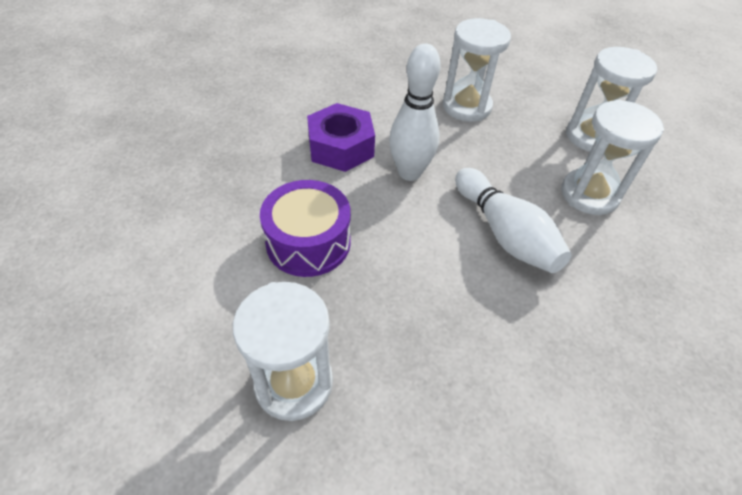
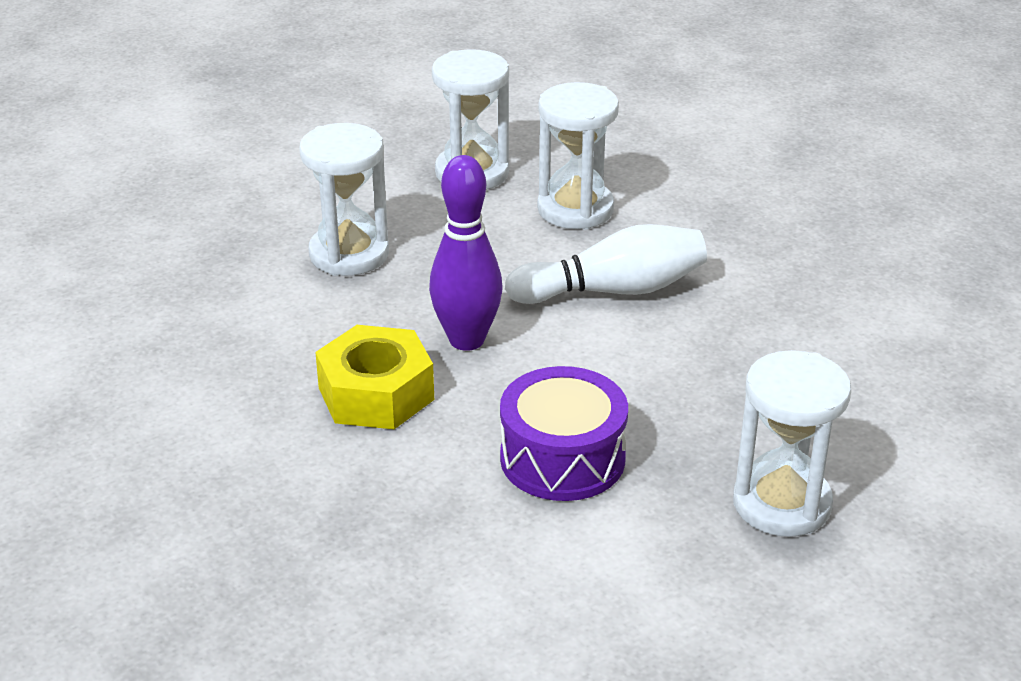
camera: 70 degrees left, 15 degrees down
(341, 147) = (376, 393): purple nut -> yellow nut
(409, 173) = (467, 340): white bowling pin -> purple bowling pin

